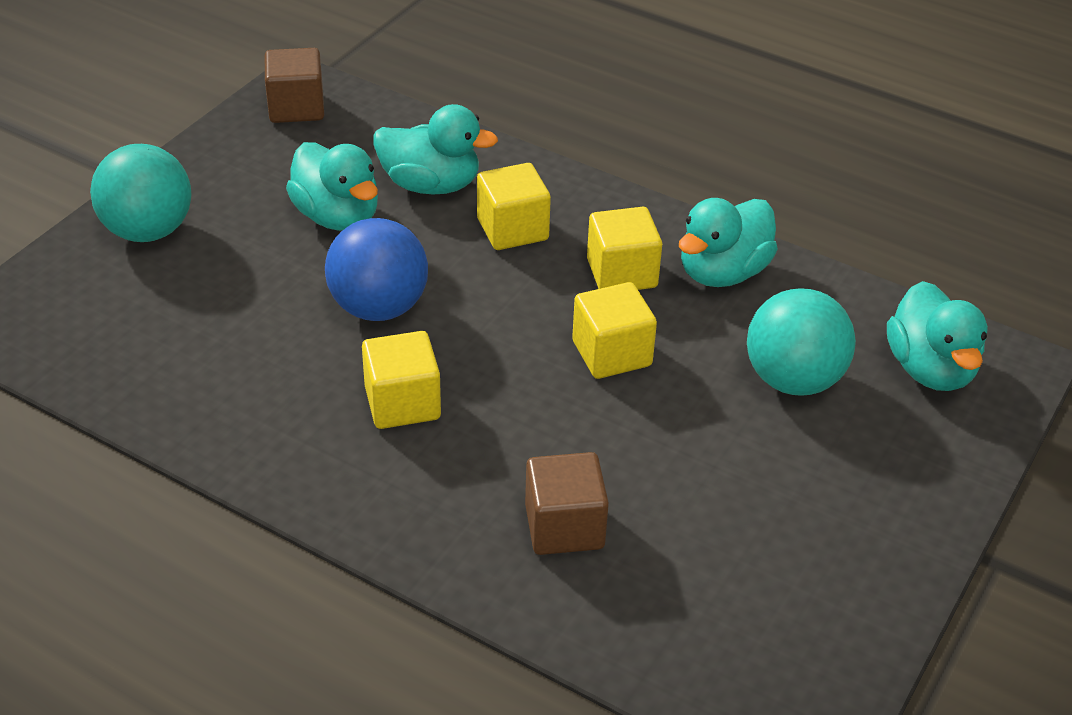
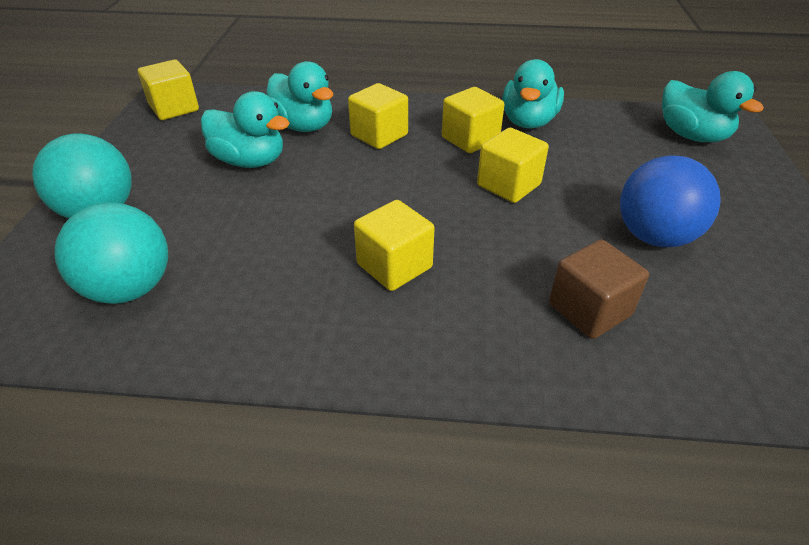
camera: 25 degrees left, 0 degrees up
(296, 108) = (174, 108): brown cube -> yellow cube
(378, 307) = (324, 208): blue ball -> blue ball (654, 236)
(431, 185) = (303, 126): turquoise duck -> turquoise duck turned 60 degrees clockwise
(793, 380) = (629, 164): turquoise ball -> turquoise ball (130, 288)

